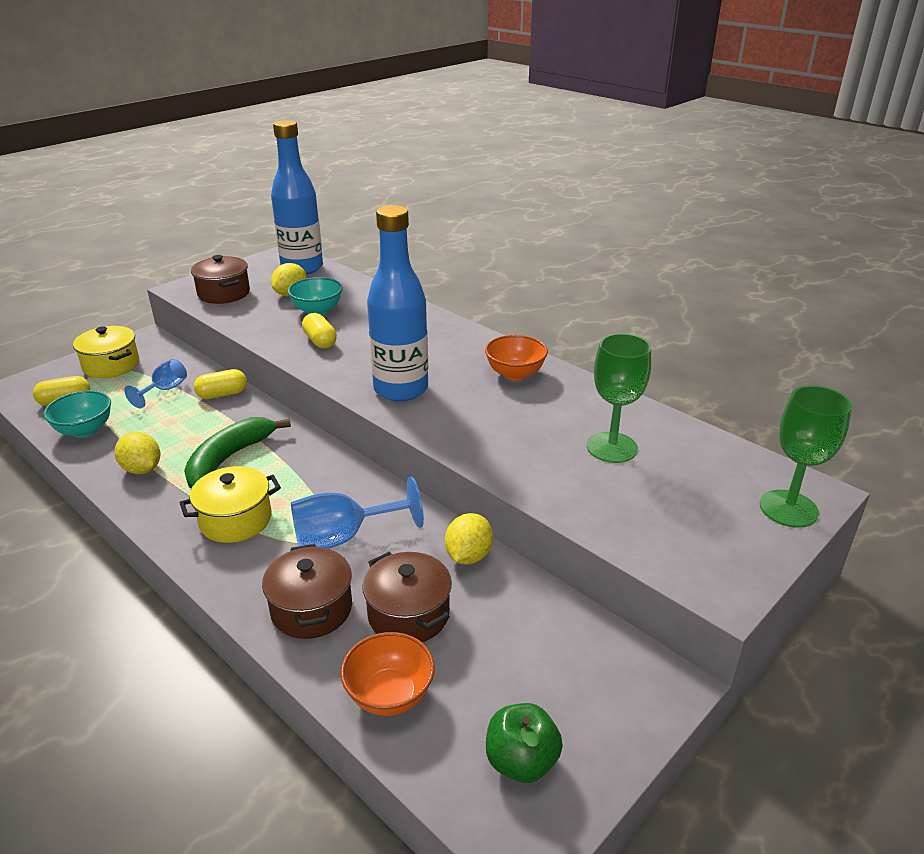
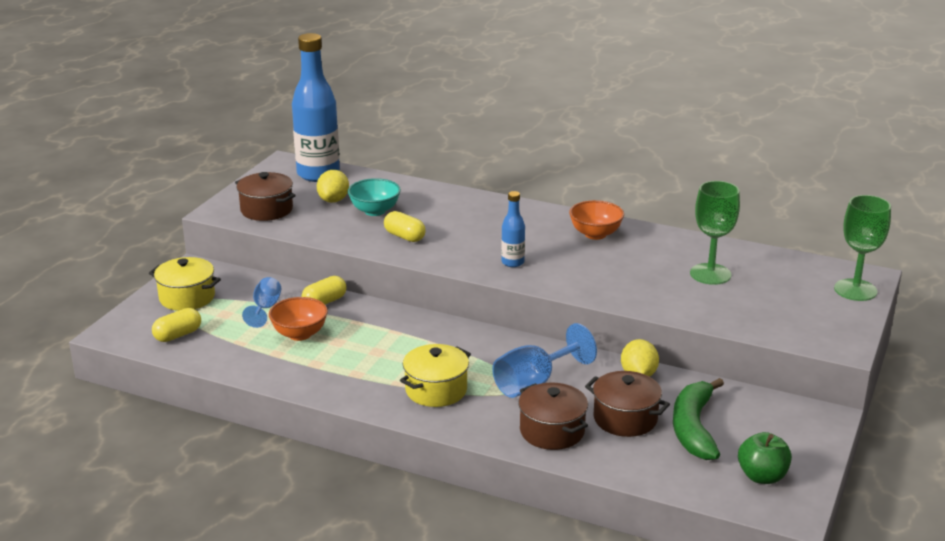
camera: 20 degrees left, 5 degrees down
(85, 430) = (227, 354): turquoise bowl -> none
(142, 469) = (315, 372): yellow lemon -> none
(228, 459) = (384, 350): green banana -> green banana (694, 428)
(389, 695) = (651, 464): orange bowl -> orange bowl (299, 334)
(401, 389) = (512, 262): blue bottle -> blue bottle, size x0.47

